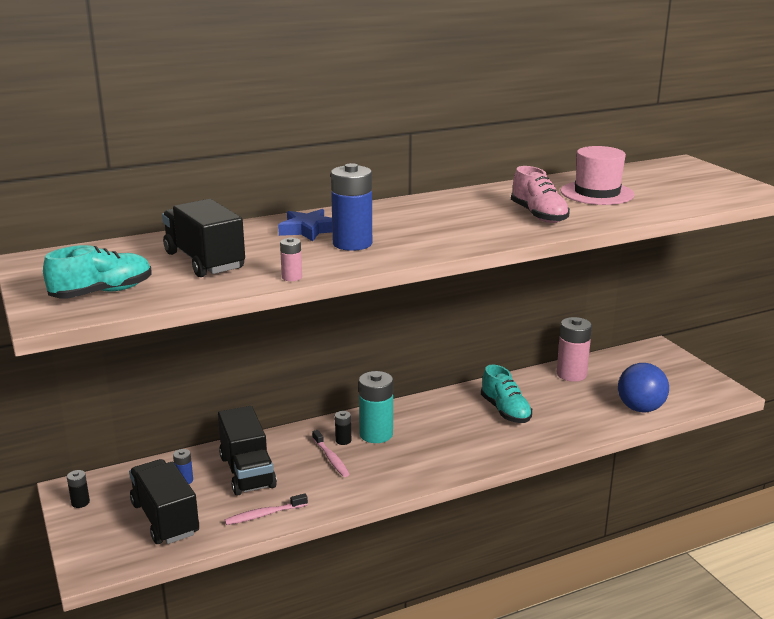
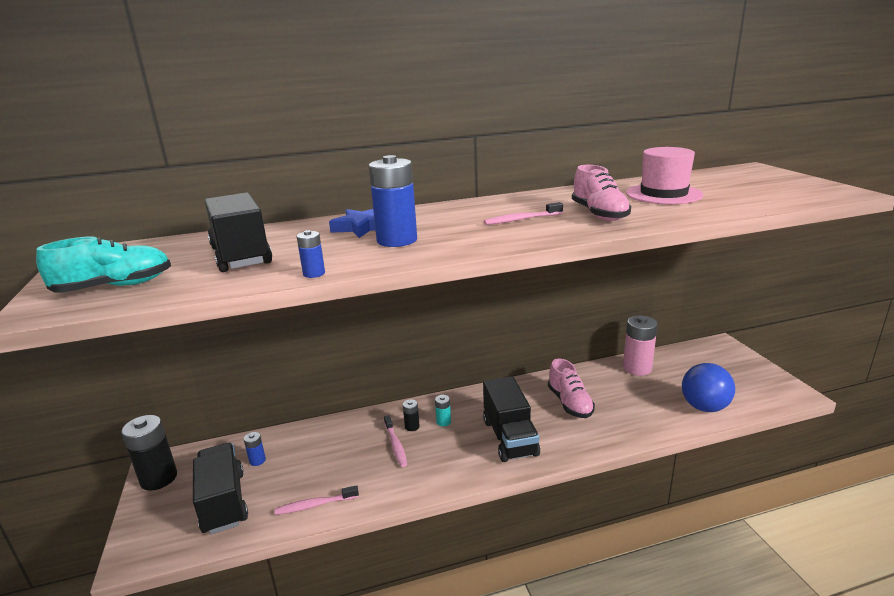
camera: 10 degrees right, 0 degrees up
(80, 502) = (159, 478): black battery -> black battery, size x2.12
(247, 472) = (315, 455): black truck -> black truck (509, 437)
(292, 277) = (314, 273): pink battery -> blue battery
(376, 434) = (443, 422): turquoise battery -> turquoise battery, size x0.47
(465, 221) = (521, 219): none -> pink toothbrush
(505, 411) = (570, 403): turquoise shoe -> pink shoe

